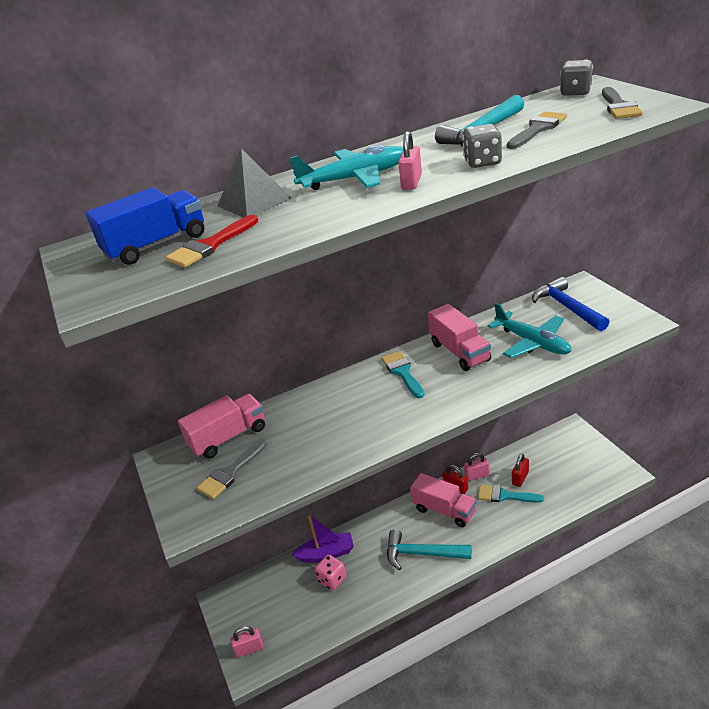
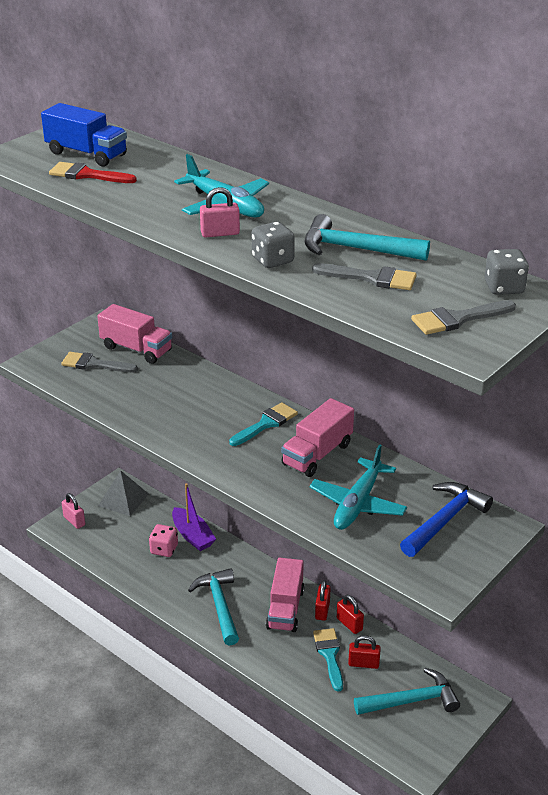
camera: 60 degrees right, 0 degrees up
(254, 202) = (169, 172): grey pyramid -> grey pyramid (123, 499)
(477, 476) = (349, 624): pink padlock -> red padlock
(564, 462) = (411, 700): none -> turquoise hammer

